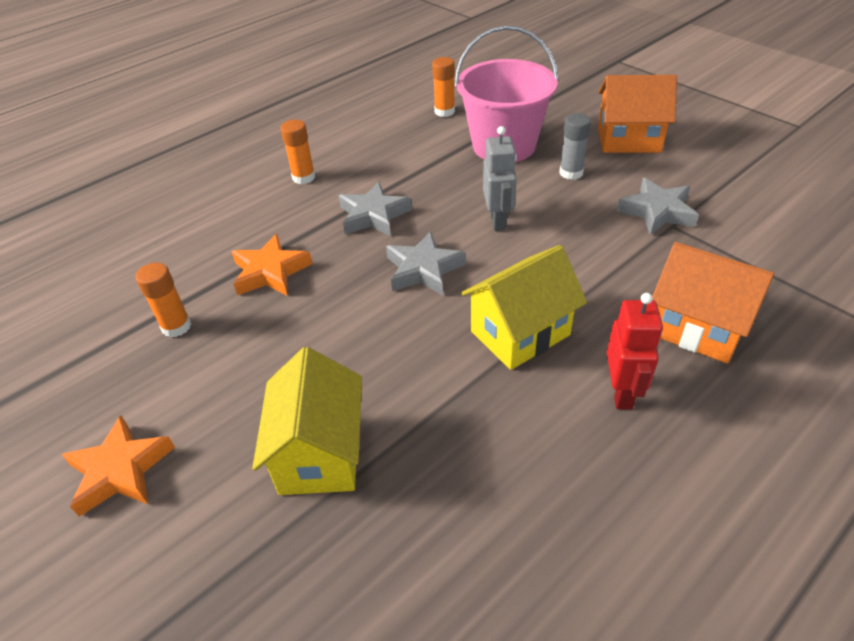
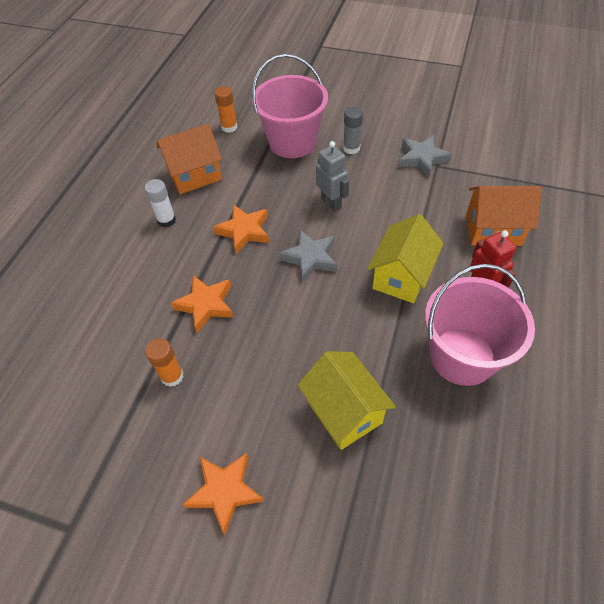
camera: 30 degrees left, 10 degrees up
(303, 177) = (166, 220): orange glue stick -> white glue stick
(373, 215) = (244, 231): grey star -> orange star
(526, 463) = (462, 356): none -> pink bucket
(628, 140) = (370, 110): orange house -> orange house (195, 175)

